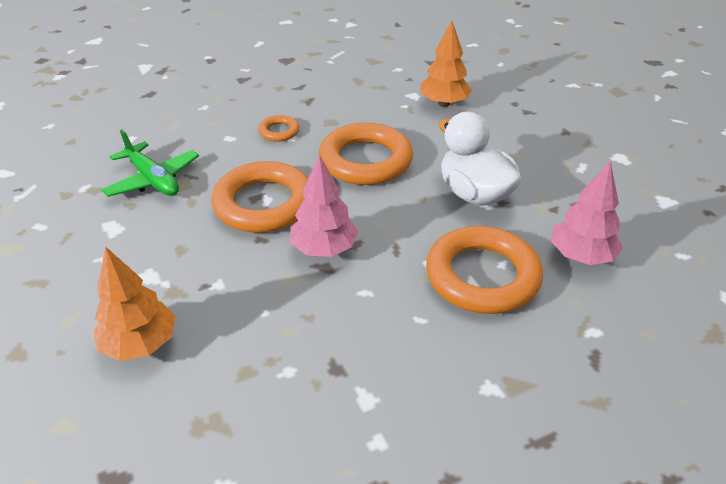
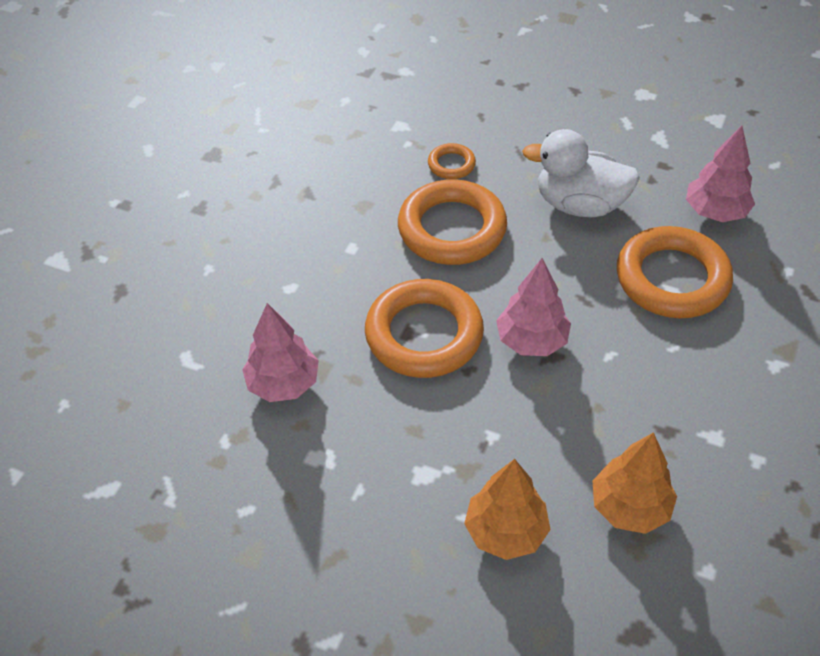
camera: 40 degrees left, 10 degrees up
(153, 180) = (283, 384): green plane -> pink tree
(279, 131) = (329, 248): orange ring -> orange ring (451, 164)
(444, 103) = (440, 119): orange tree -> orange tree (630, 507)

